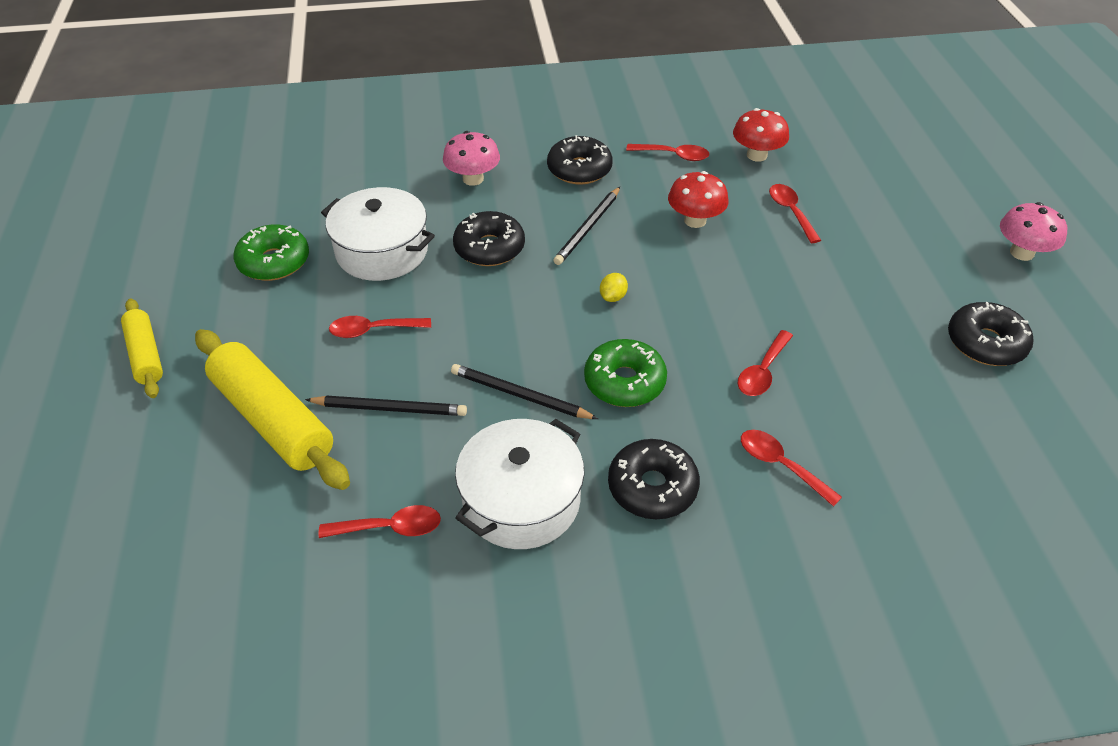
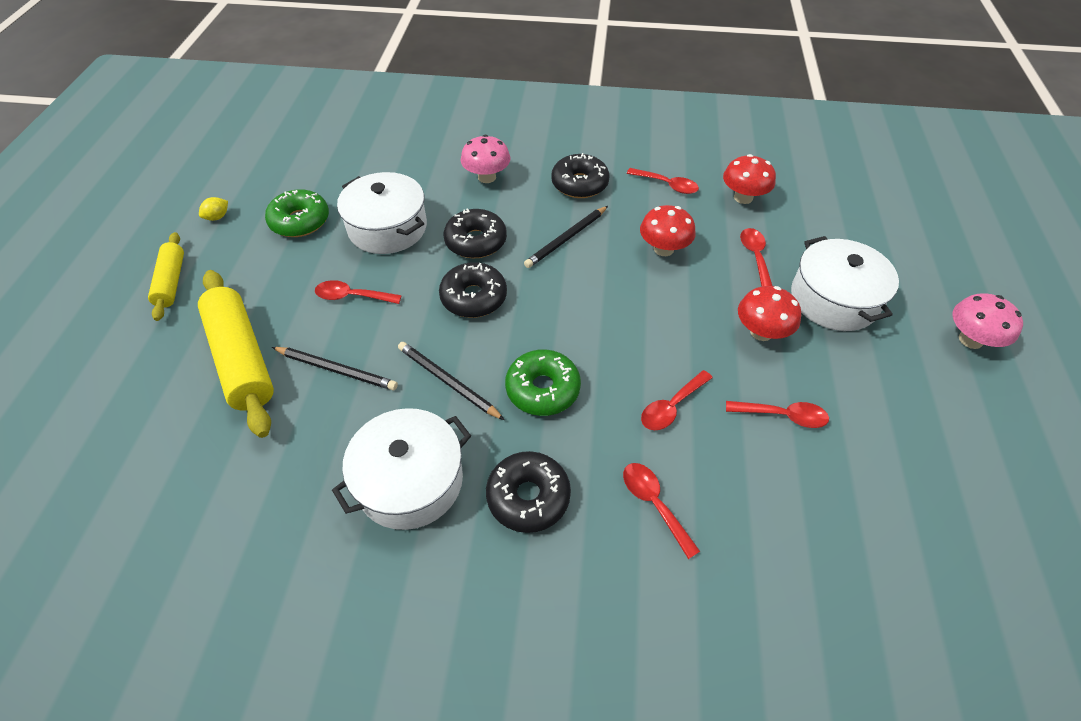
camera: 15 degrees right, 5 degrees up
(390, 528) = (292, 479): red spoon -> red spoon (782, 416)
(613, 297) = (563, 307): yellow lemon -> yellow lemon (217, 217)
(824, 283) = (761, 332): none -> red mushroom
(882, 239) = (834, 299): none -> white pot
(985, 343) = (900, 425): black donut -> black donut (474, 297)

